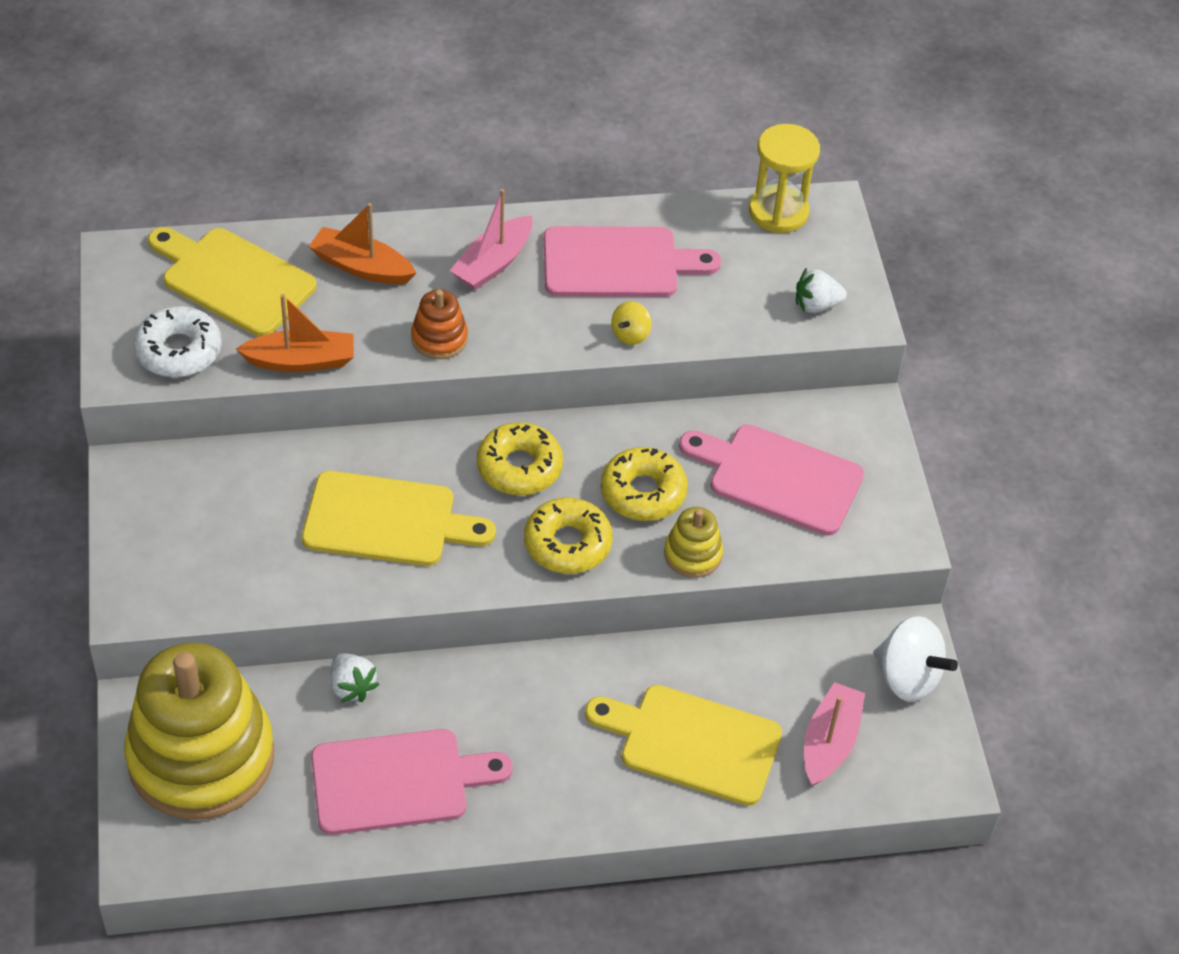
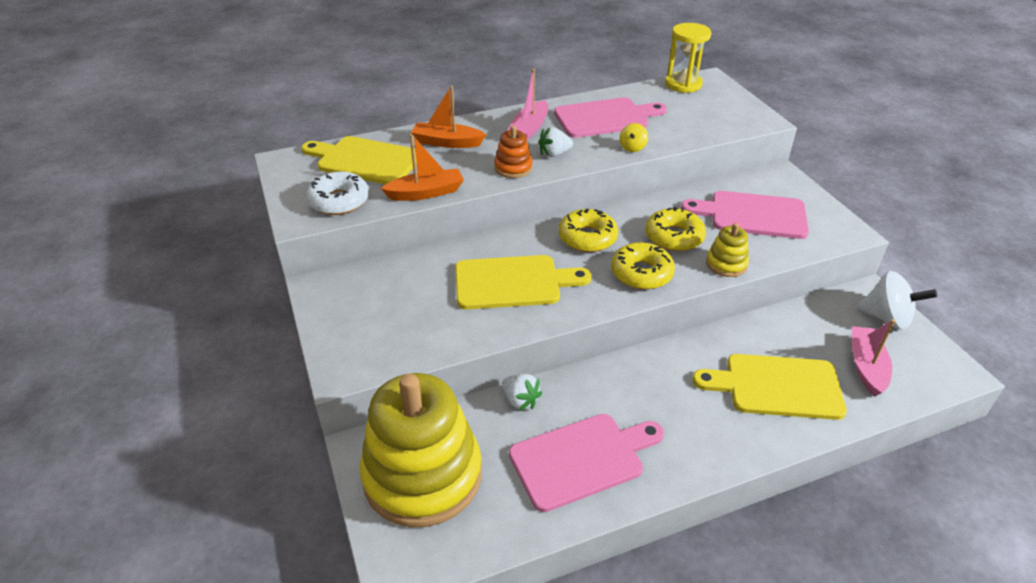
camera: 10 degrees left, 10 degrees down
(816, 305) = (733, 118): white strawberry -> white strawberry (554, 154)

